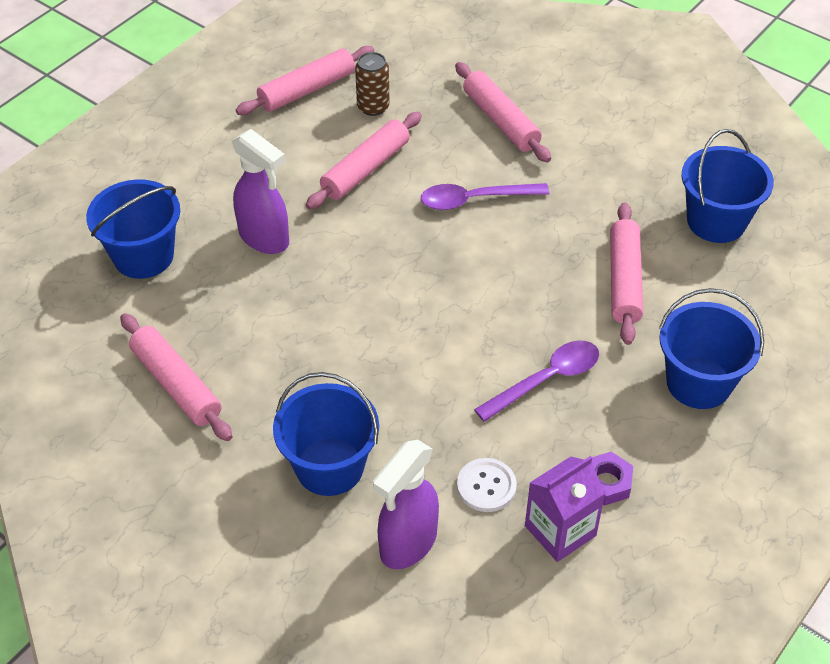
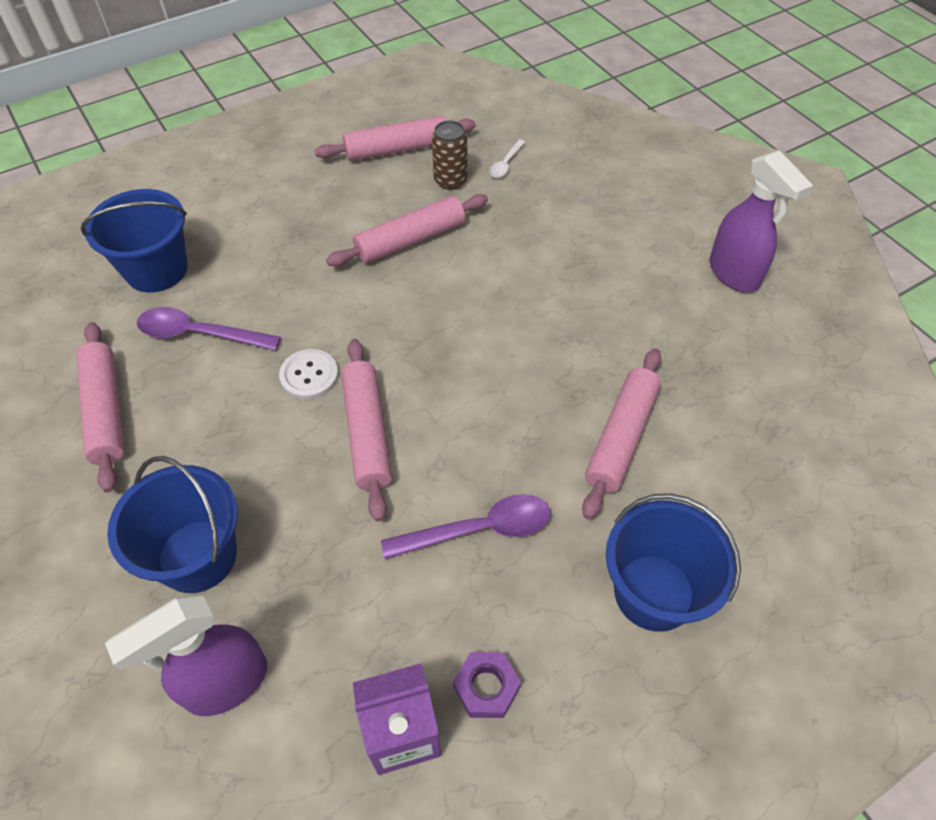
camera: 20 degrees right, 5 degrees up
(264, 238) = (276, 284): purple spray bottle -> purple spray bottle (734, 274)
(416, 79) = (505, 164): none -> white spoon
(475, 200) = (503, 301): purple spoon -> purple spoon (199, 334)
(486, 486) = (348, 641): white button -> white button (309, 375)
(501, 120) = (570, 225): pink rolling pin -> pink rolling pin (367, 433)
(716, 221) = (757, 398): blue bucket -> none

